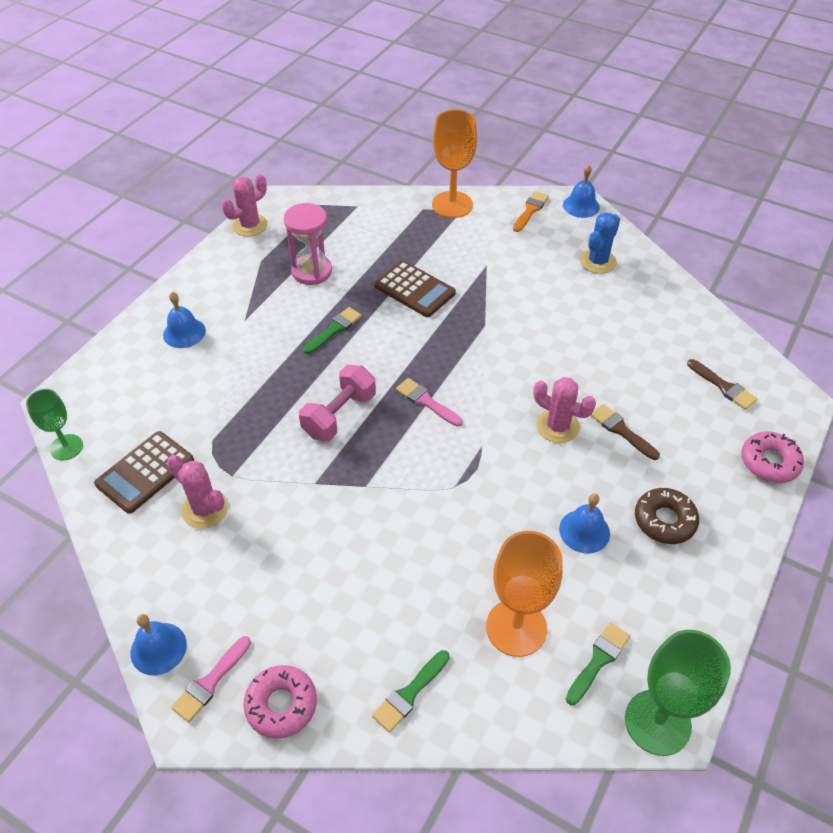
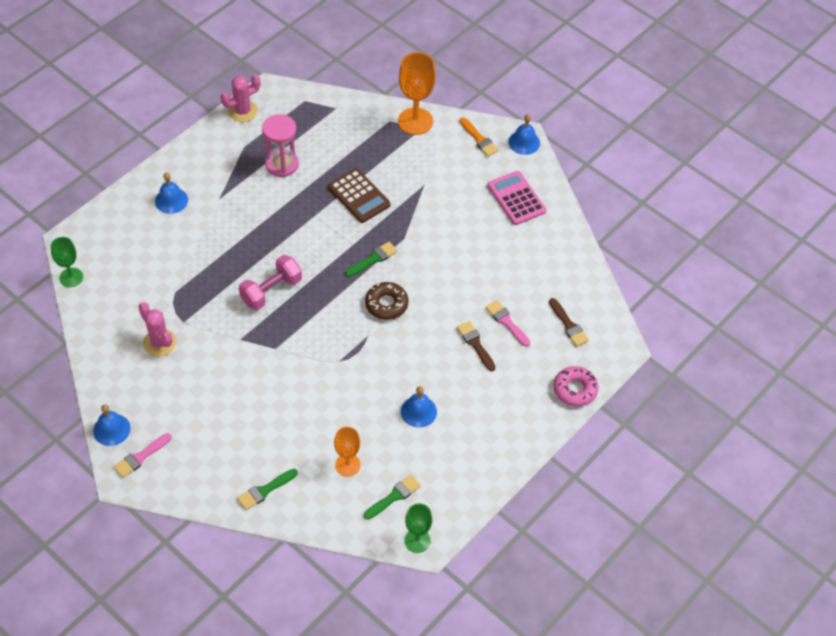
camera: 10 degrees right, 5 degrees up
(145, 472) = (123, 307): brown calculator -> none
(281, 704) = (182, 480): pink donut -> none
(334, 329) = (286, 220): green brush -> green brush (373, 259)
(426, 402) = (338, 293): pink brush -> pink brush (506, 322)
(516, 627) = (347, 465): orange goblet -> orange goblet, size x0.61
(530, 210) = (479, 139): orange brush -> orange brush turned 105 degrees clockwise
(557, 426) = (429, 331): pink cactus -> none
(598, 261) = (516, 198): blue cactus -> pink calculator
(657, 722) = (417, 540): green goblet -> green goblet, size x0.61
(664, 520) = (478, 415): brown donut -> brown donut (386, 304)

